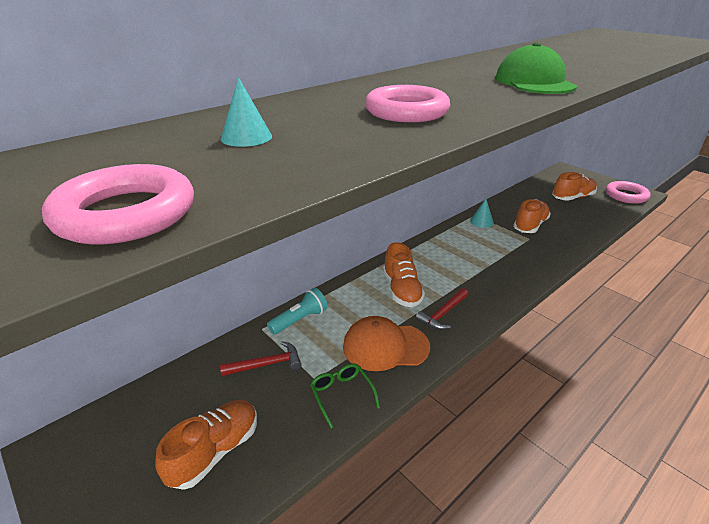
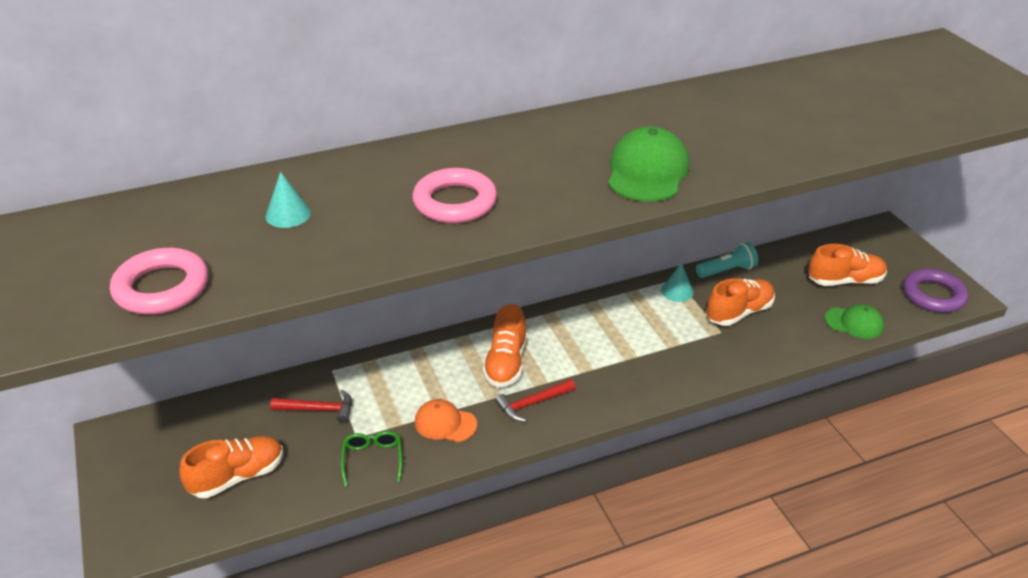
camera: 20 degrees right, 5 degrees up
(300, 320) = (375, 370): turquoise flashlight -> turquoise flashlight (727, 271)
(385, 346) = (445, 423): orange cap -> orange cap, size x0.66
(600, 217) = (854, 323): none -> green cap
(626, 195) = (933, 295): pink ring -> purple ring

